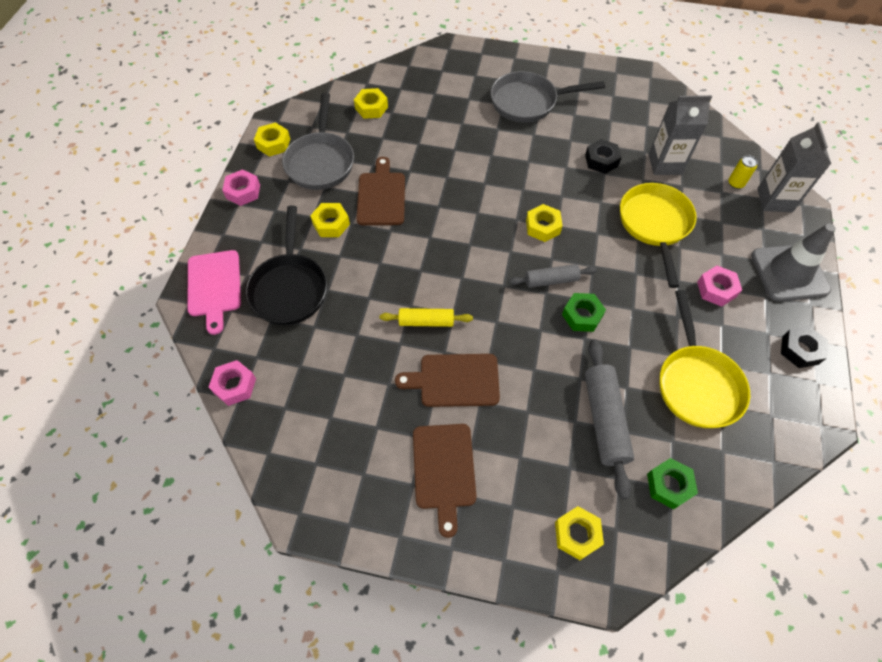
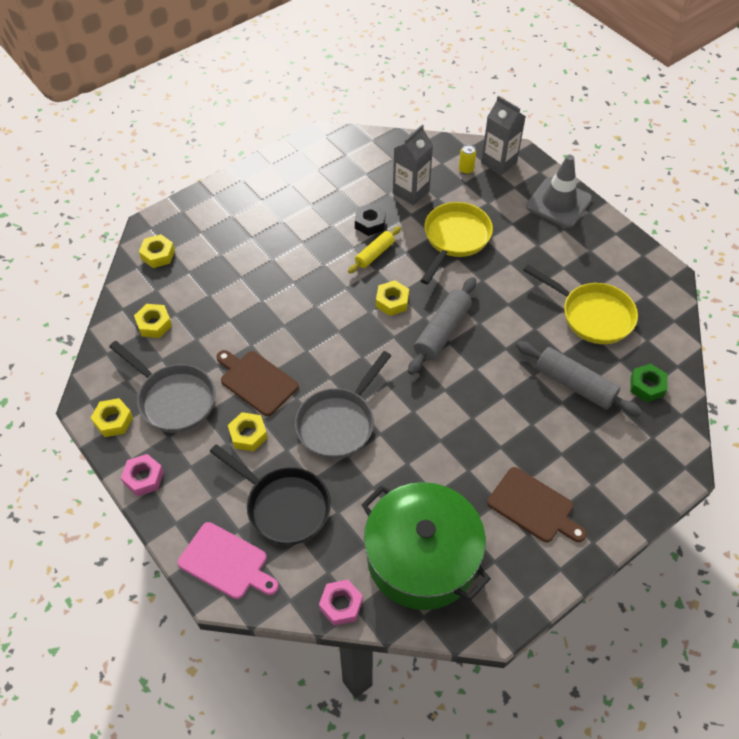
camera: 50 degrees left, 5 degrees down
(321, 414) = (422, 557): none -> green pot
(426, 321) = (404, 433): yellow rolling pin -> yellow rolling pin (374, 254)
(455, 380) = (470, 450): brown cutting board -> none
(528, 102) = (267, 222): grey pan -> grey pan (338, 423)
(551, 280) = (442, 332): grey rolling pin -> grey rolling pin, size x1.63
(577, 534) = (639, 461): yellow nut -> yellow nut (158, 255)
(582, 315) = (487, 336): green nut -> none
(655, 225) = (455, 239): yellow pan -> yellow pan turned 75 degrees clockwise
(716, 289) = (535, 249): pink nut -> none
(800, 350) = (615, 245): black nut -> none

